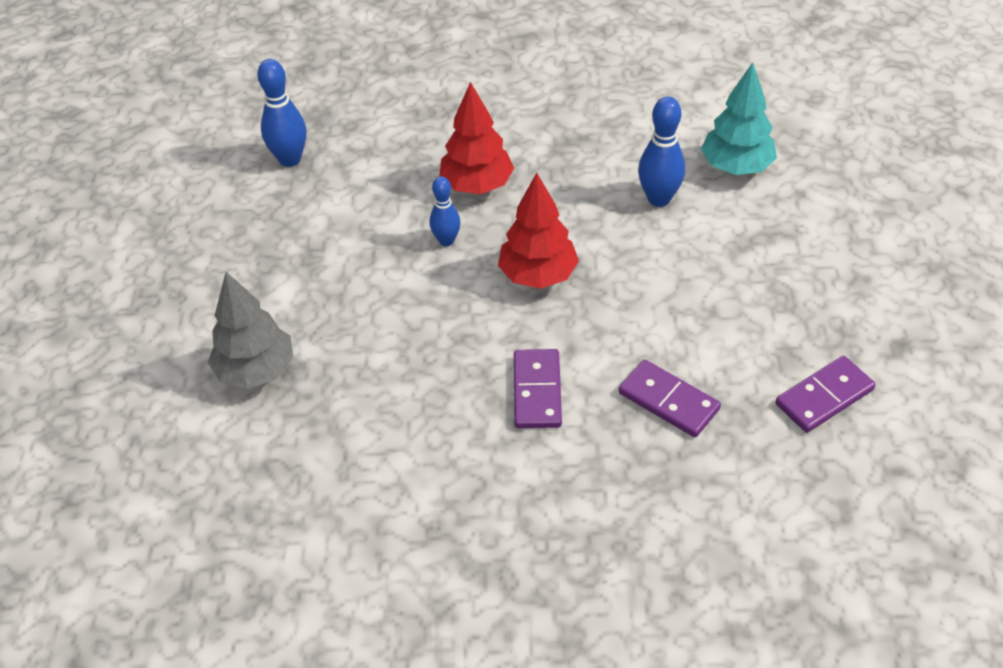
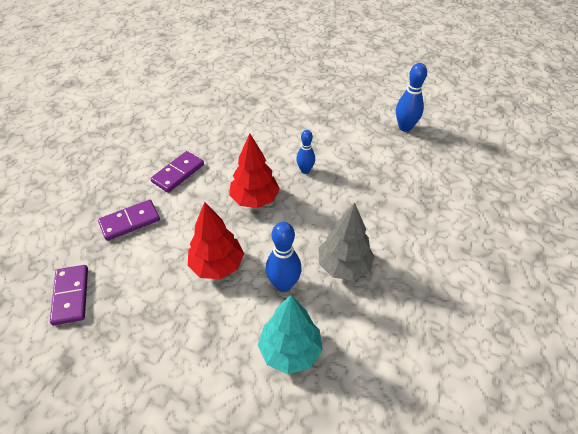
camera: 110 degrees right, 0 degrees up
(256, 371) = (260, 90): grey tree -> grey tree (344, 266)
(477, 185) = (345, 196): red tree -> red tree (217, 265)
(537, 391) = (178, 173): purple domino -> purple domino turned 75 degrees counterclockwise

